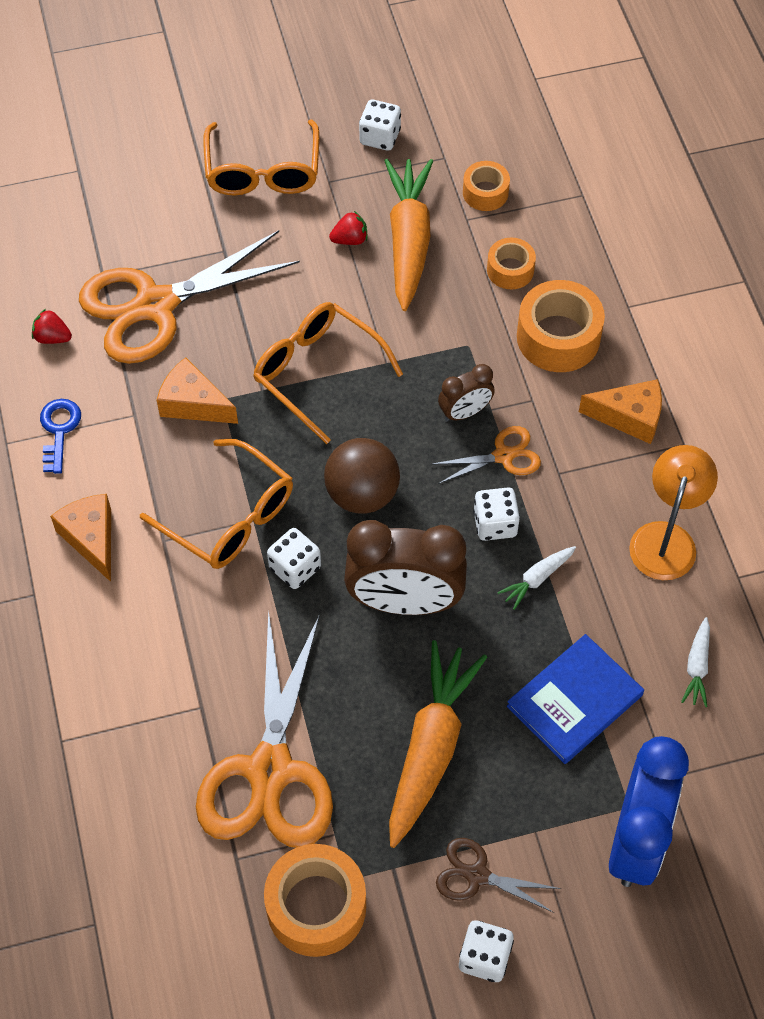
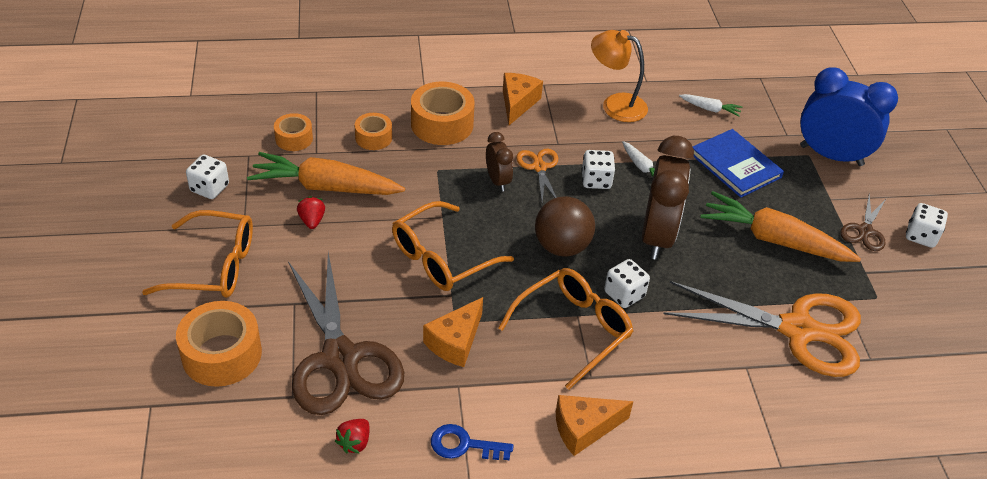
camera: 85 degrees left, 15 degrees down
(155, 305) = (341, 358): orange scissors -> brown scissors
(316, 906) = (900, 317): orange tape -> orange tape (222, 354)

